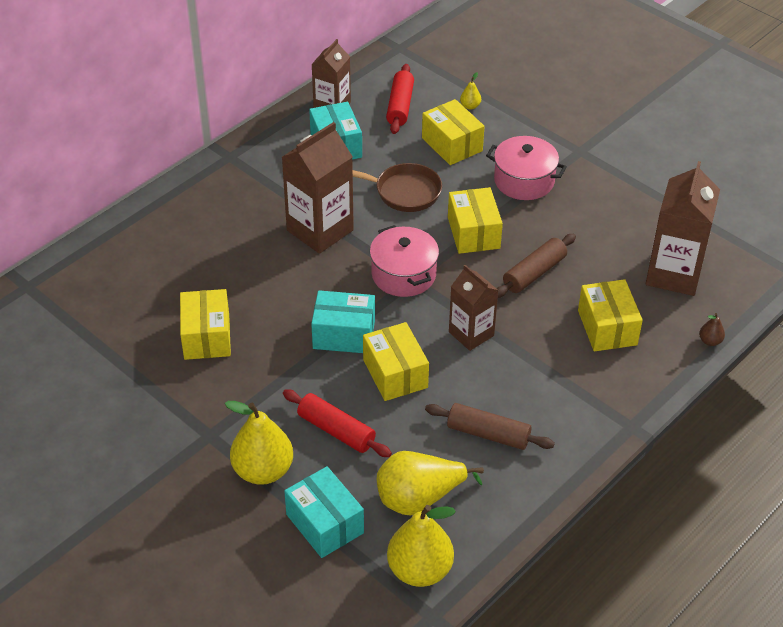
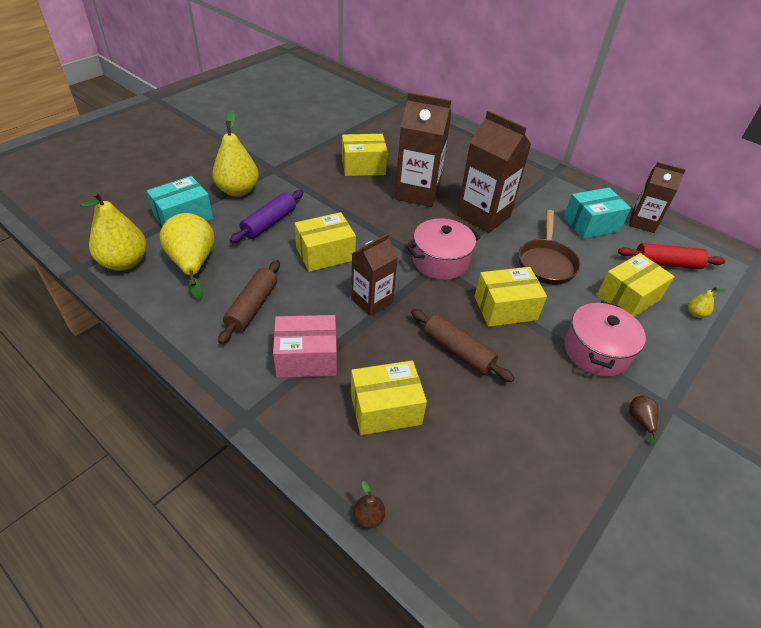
camera: 85 degrees right, 0 degrees up
(336, 431) = (269, 223): red rolling pin -> purple rolling pin
(344, 334) = (368, 227): turquoise box -> none
(555, 385) = (306, 358): none -> pink box
(597, 171) = (640, 421): none -> brown pear
(674, 274) = (481, 488): brown carton -> brown carton (417, 192)

